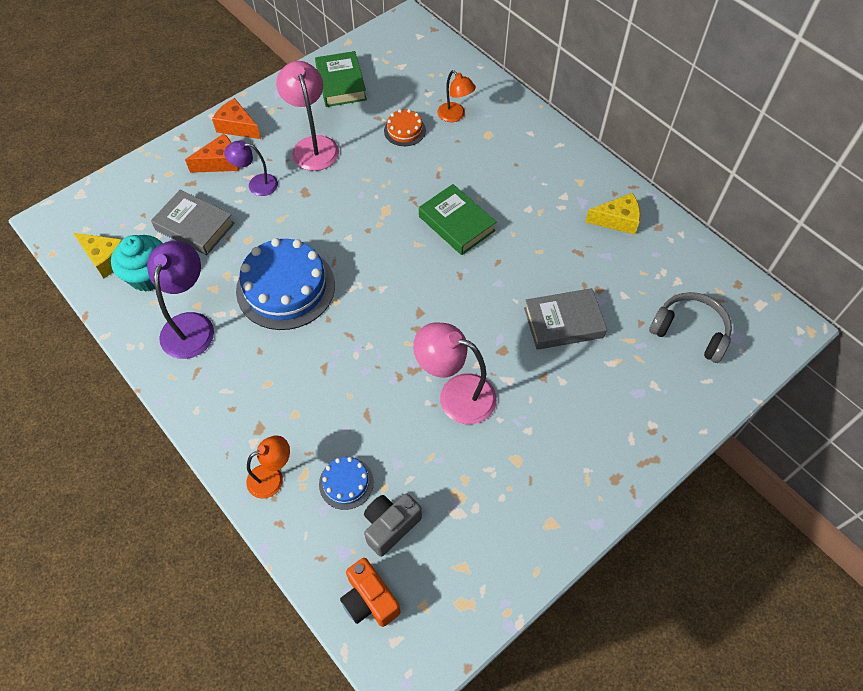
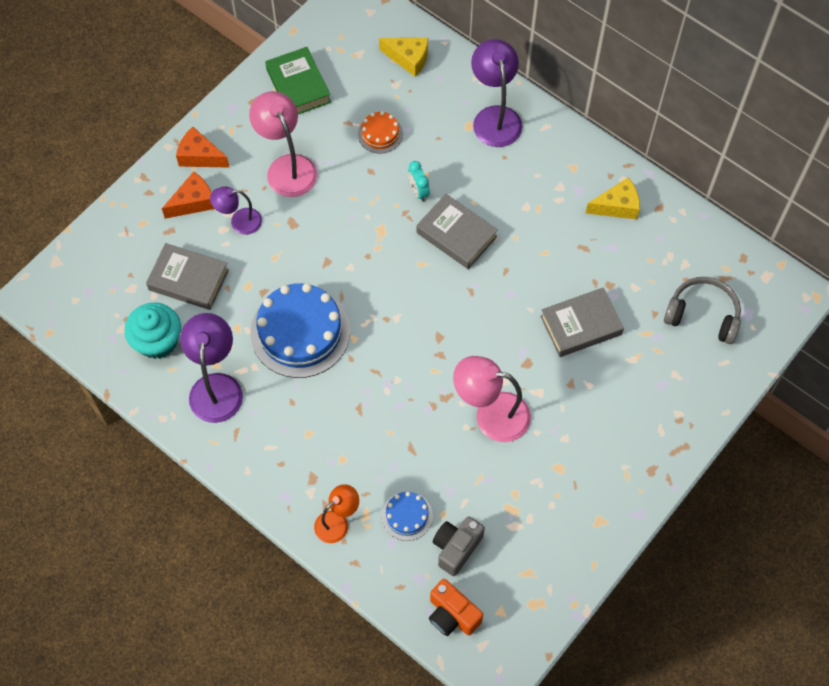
camera: 10 degrees left, 5 degrees up
(105, 258) = (107, 330): yellow cheese -> yellow cheese (408, 59)
(429, 182) = (418, 191): none -> turquoise clock
(455, 116) = (430, 108): orange lamp -> none
(456, 223) = (456, 235): green book -> grey book
(513, 131) = (495, 117): none -> purple lamp

